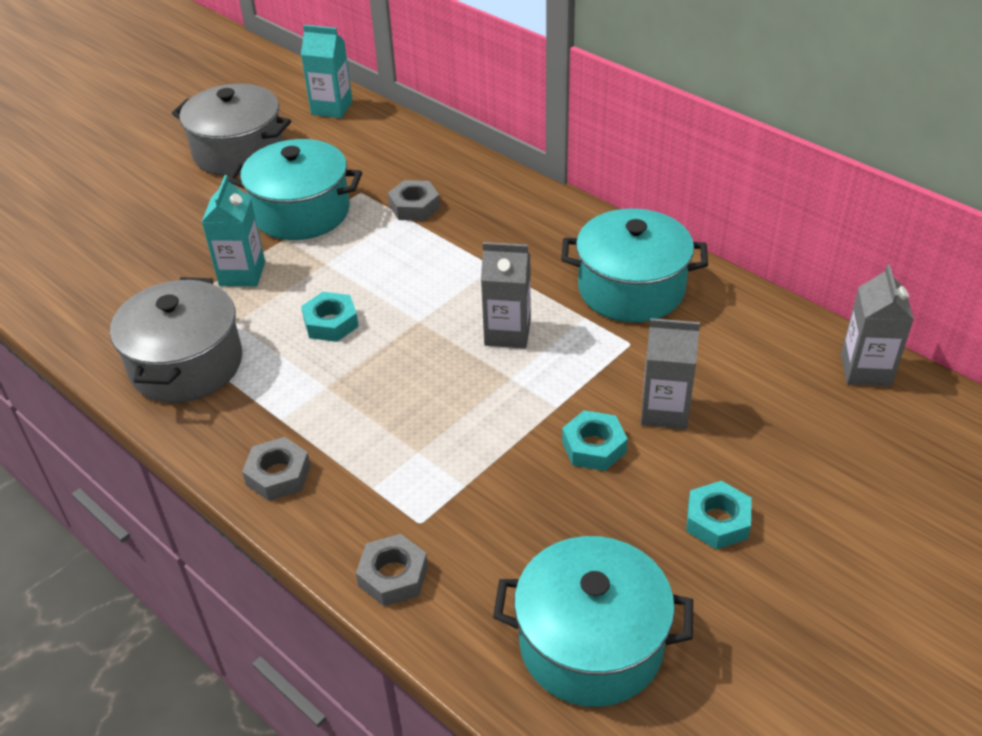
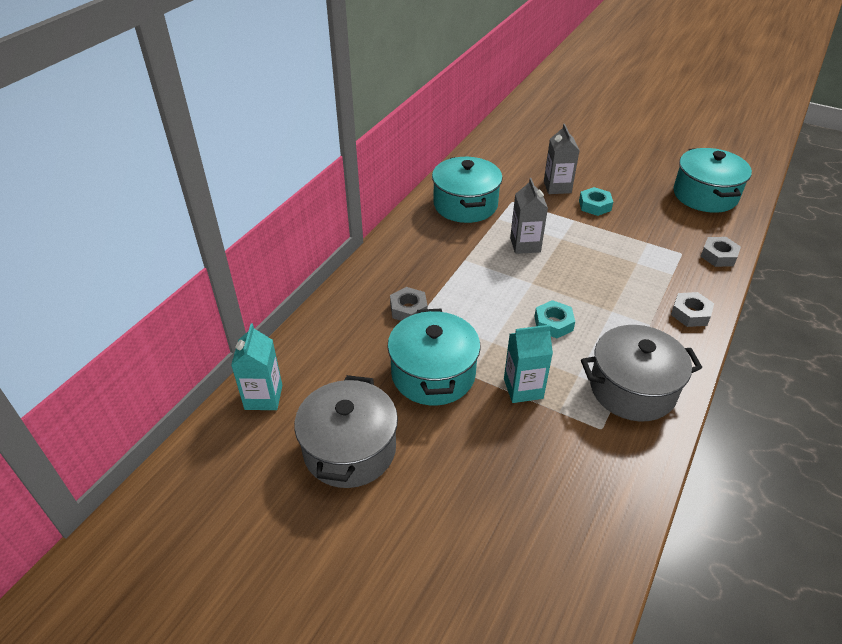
camera: 105 degrees left, 0 degrees up
(717, 521) = (616, 169): turquoise nut -> none
(865, 370) = (497, 135): grey carton -> none

